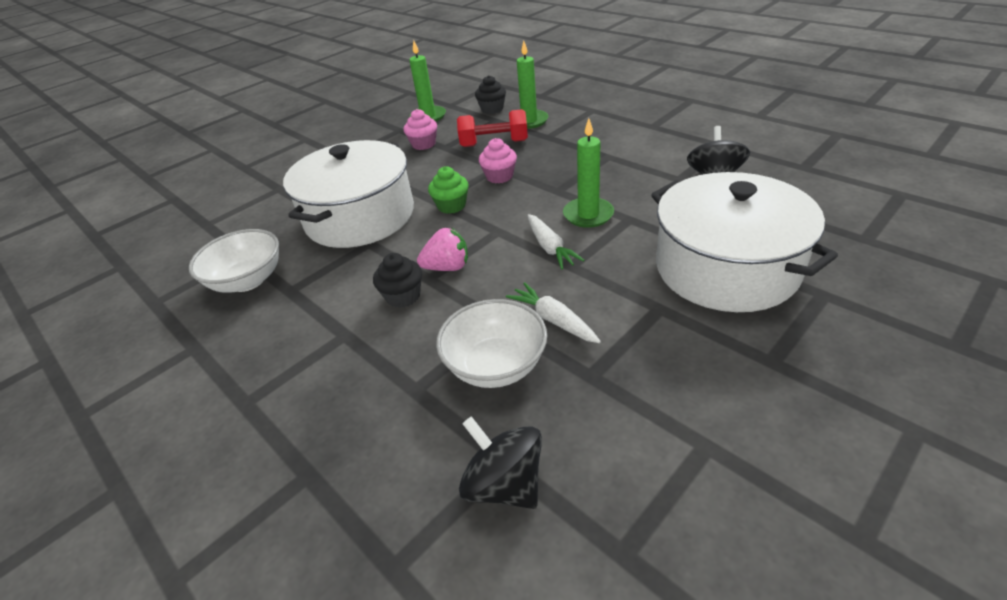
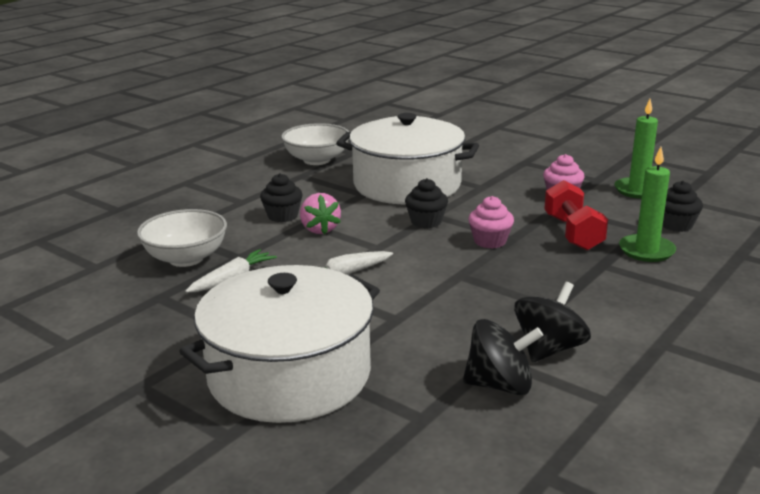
camera: 80 degrees right, 15 degrees down
(451, 206) = (426, 222): green cupcake -> black cupcake
(504, 484) = (75, 268): black spinning top -> black spinning top (549, 349)
(588, 215) = (405, 294): green candle -> none

